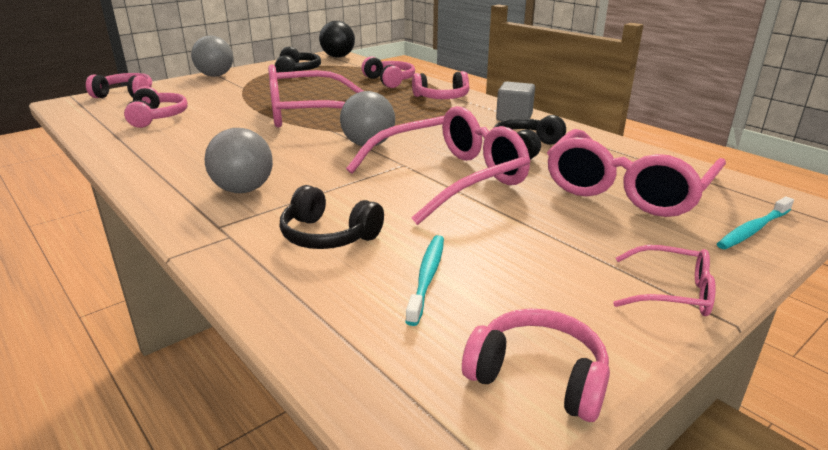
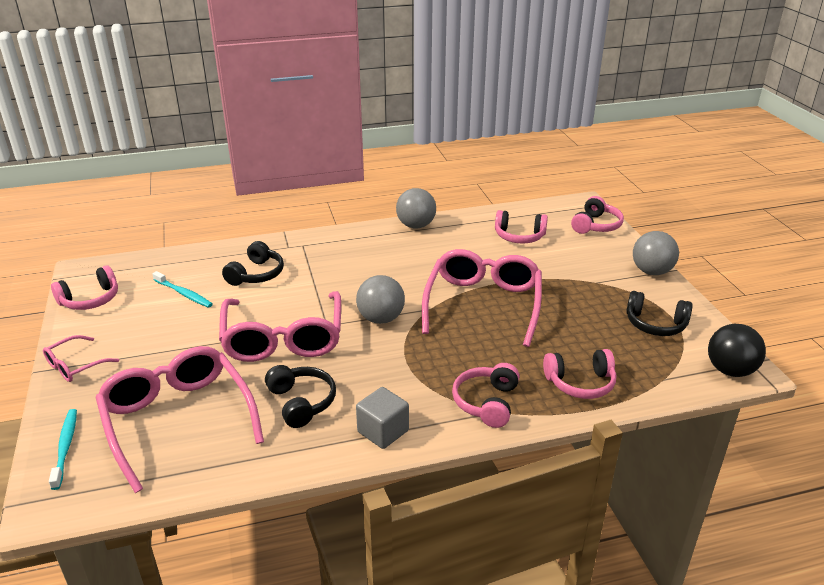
camera: 115 degrees right, 5 degrees up
(243, 190) = (343, 257): grey ball -> grey ball (416, 225)
(328, 235) = (256, 274): black headphones -> black headphones turned 150 degrees clockwise

